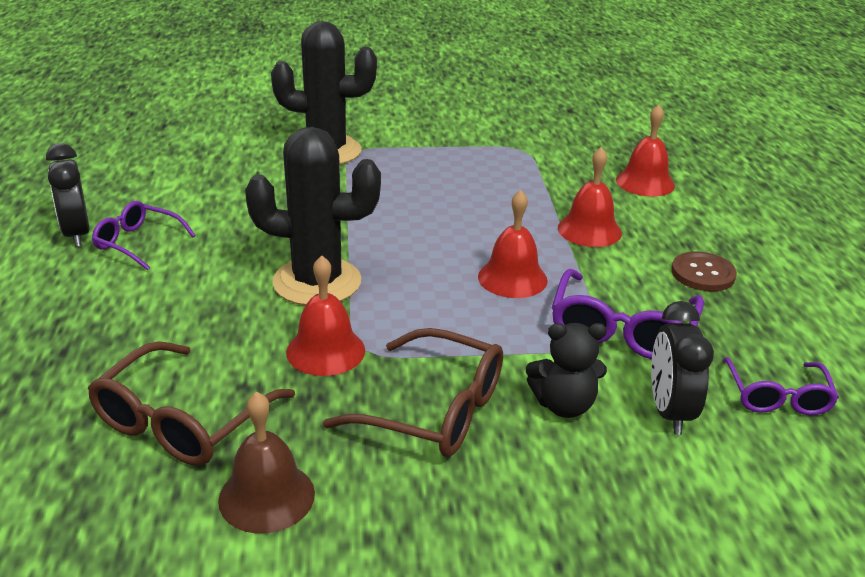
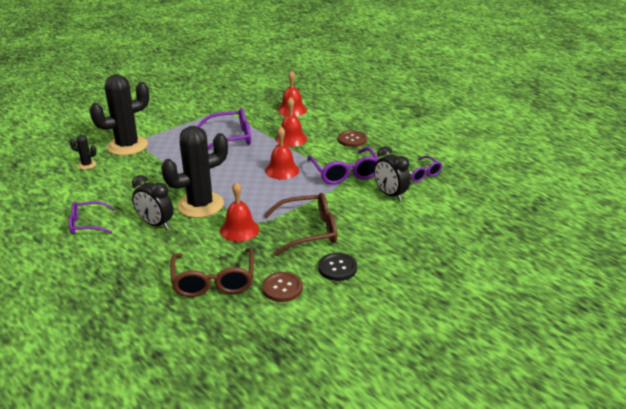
camera: 35 degrees left, 0 degrees up
(76, 234) = (47, 233): black clock -> black clock (155, 224)
(243, 158) = (87, 165): none -> black cactus
(266, 496) = (282, 288): brown bell -> brown button
(404, 511) = (337, 268): none -> black button
(489, 192) = (230, 138): none -> purple glasses
(564, 405) = (353, 208): black teddy bear -> none

